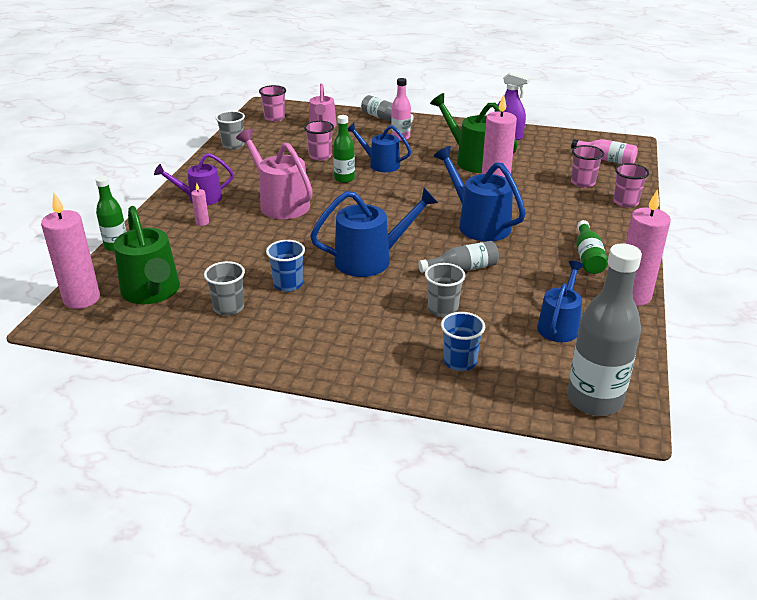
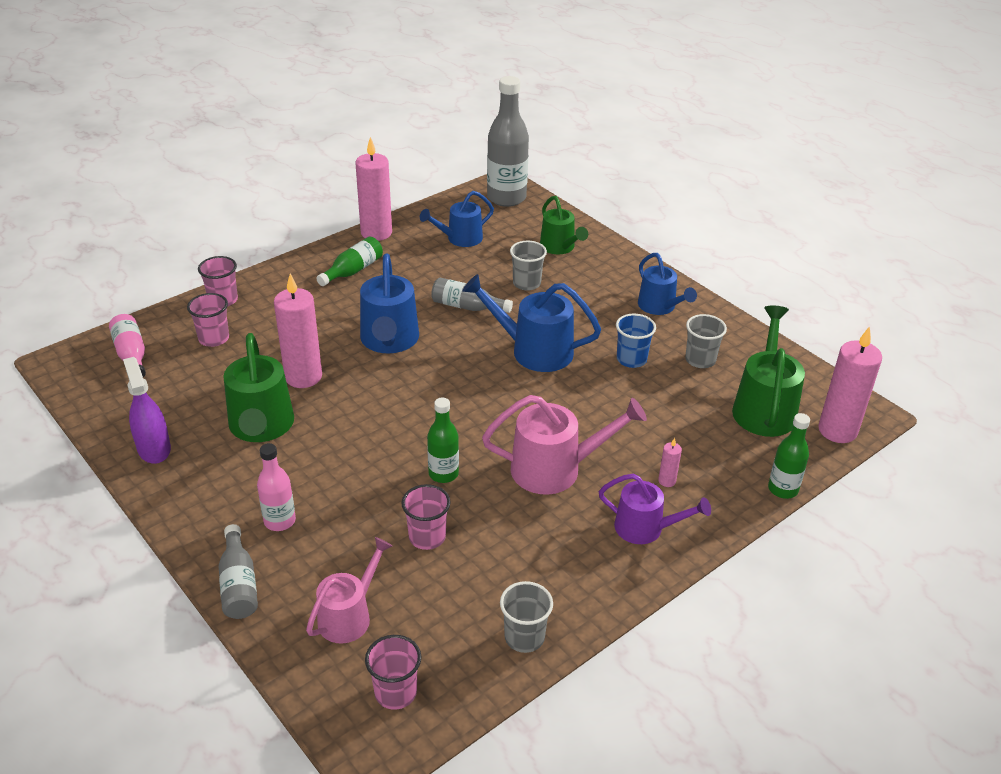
camera: 145 degrees left, 5 degrees up
(280, 203) = (556, 469): pink watering can -> pink watering can turned 90 degrees counterclockwise
(380, 164) = (372, 478): blue watering can -> blue watering can (660, 307)
(460, 362) = (560, 247): blue cup -> green watering can

